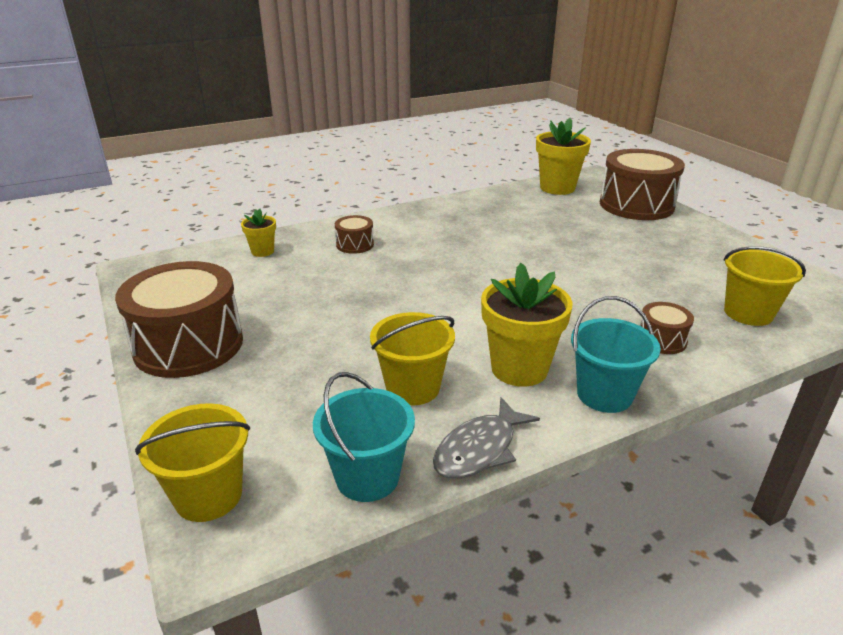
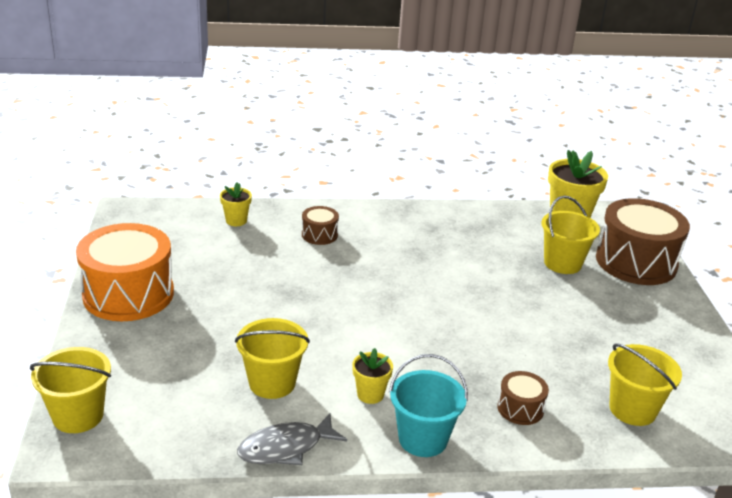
camera: 20 degrees right, 0 degrees up
(188, 345) = (128, 294): brown drum -> orange drum
(367, 477) = (190, 440): turquoise bucket -> none
(519, 369) = (370, 394): yellow flower pot -> yellow flower pot, size x0.53
(583, 219) = (562, 263): none -> yellow bucket

